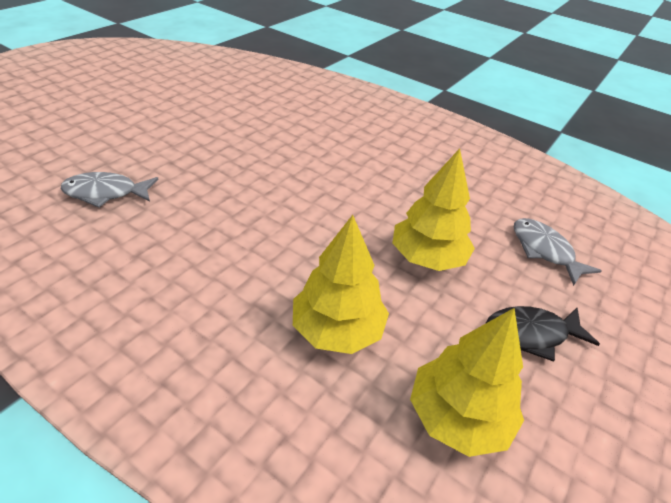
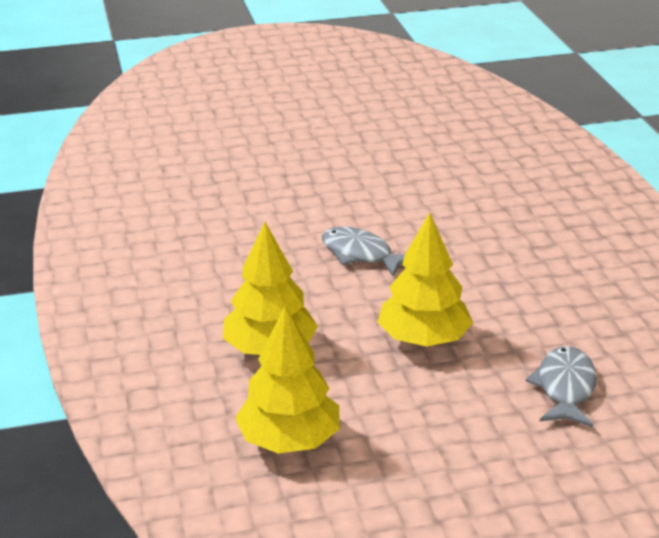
camera: 45 degrees right, 10 degrees down
(106, 193) = (205, 182): grey fish -> grey fish (360, 254)
(531, 334) = (436, 432): black fish -> none

